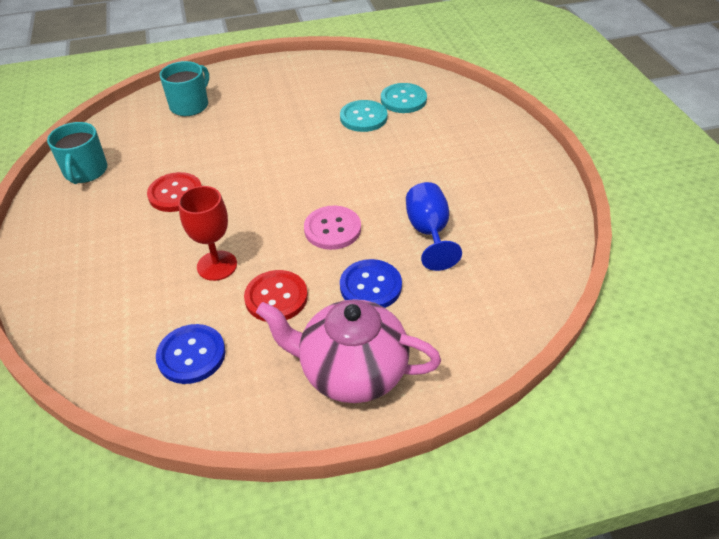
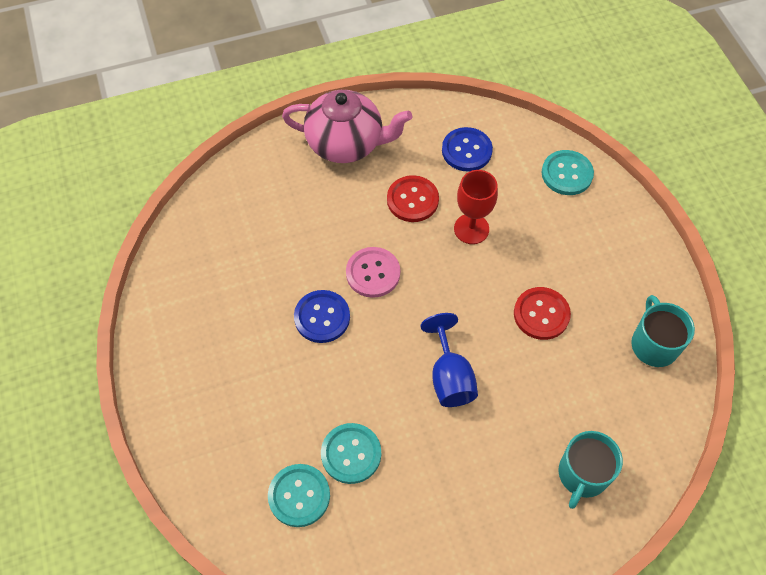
camera: 175 degrees right, 15 degrees up
(78, 321) = (567, 174): none -> turquoise button
(370, 286) = (334, 213): blue button -> blue button (322, 317)
(429, 232) = (281, 272): blue goblet -> blue goblet (450, 377)

